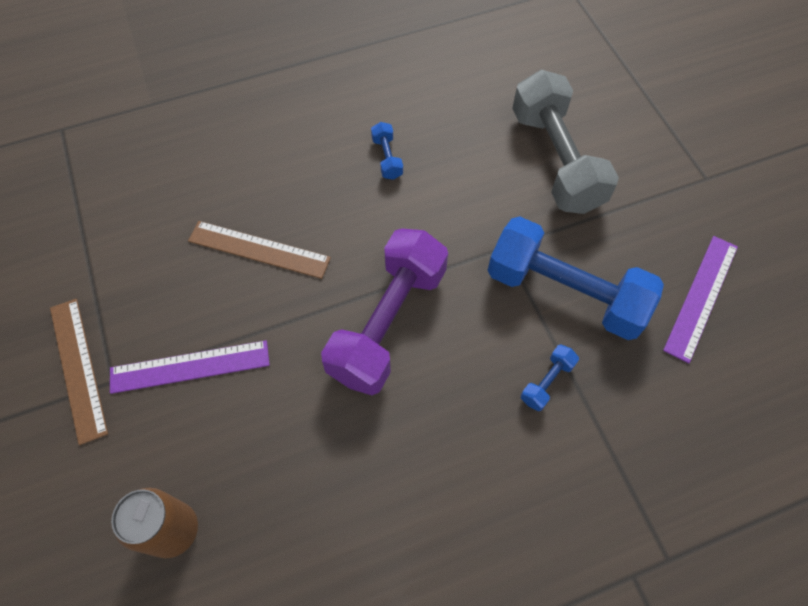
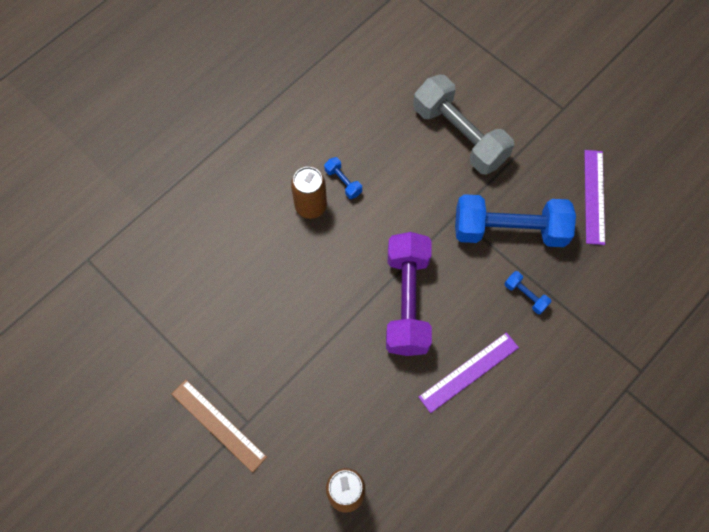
camera: 25 degrees left, 5 degrees up
(190, 366) = (293, 389): purple ruler -> purple ruler (469, 372)
(259, 249) = (292, 288): brown ruler -> none
(334, 169) = (311, 206): none -> brown can
(547, 382) = (525, 295): blue dumbbell -> blue dumbbell turned 60 degrees counterclockwise

